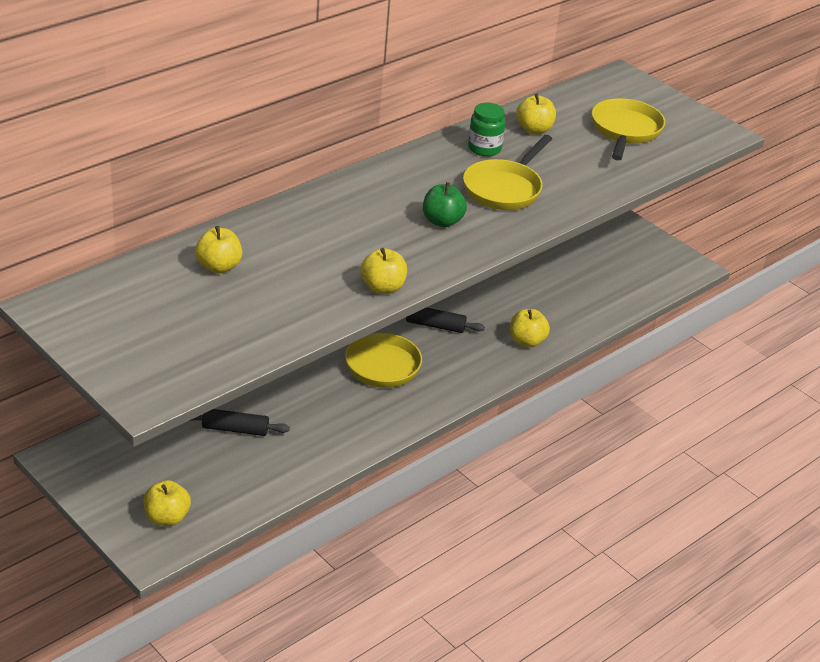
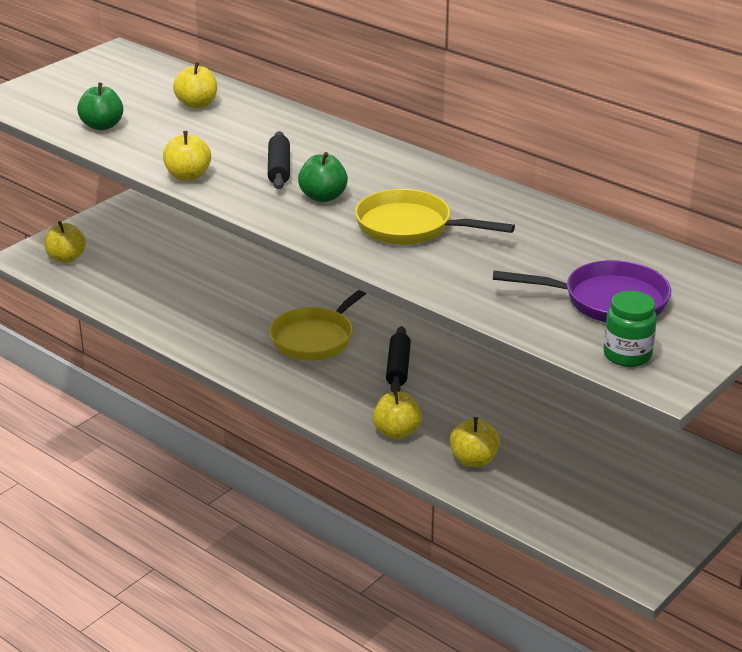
camera: 85 degrees right, 5 degrees down
(235, 429) = (189, 274): black rolling pin -> black rolling pin (279, 169)
(248, 331) = (102, 126): none -> green apple
(484, 148) = (493, 211): green jar -> green jar (627, 355)
(534, 130) = (561, 238): yellow apple -> yellow apple (473, 460)
(625, 131) = (607, 301): yellow pan -> purple pan

